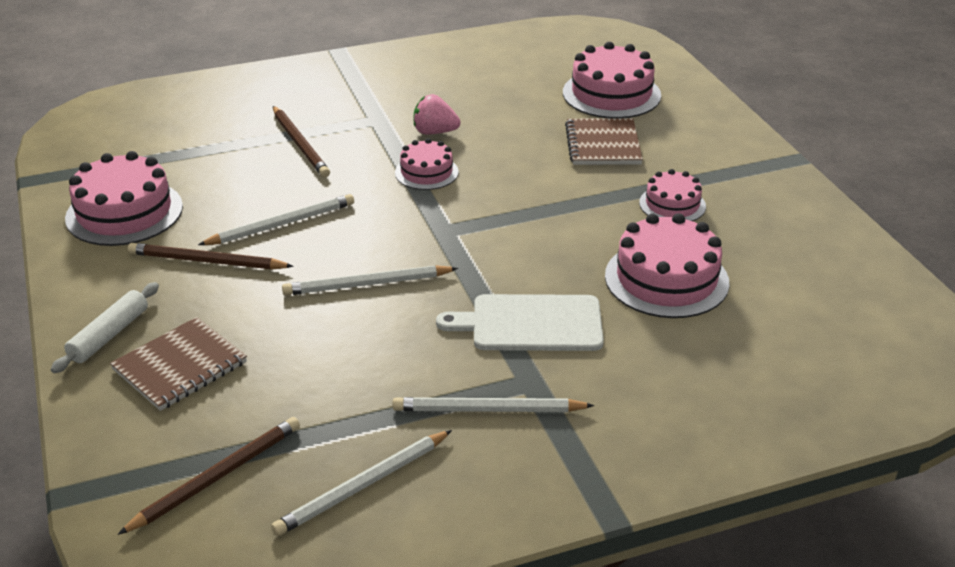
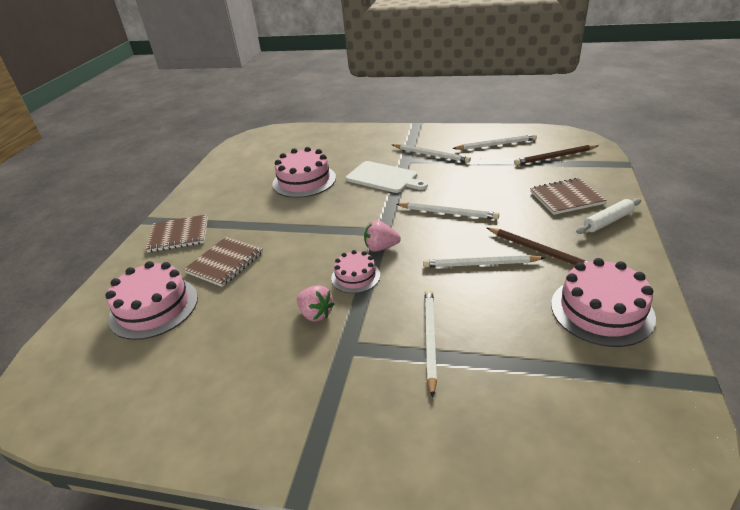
camera: 145 degrees left, 0 degrees up
(300, 144) = (430, 339): brown pencil -> white pencil
(425, 210) = (381, 248): none -> pink strawberry
(672, 204) = (248, 213): pink cake -> none
(717, 154) = (179, 235): none -> brown notebook

